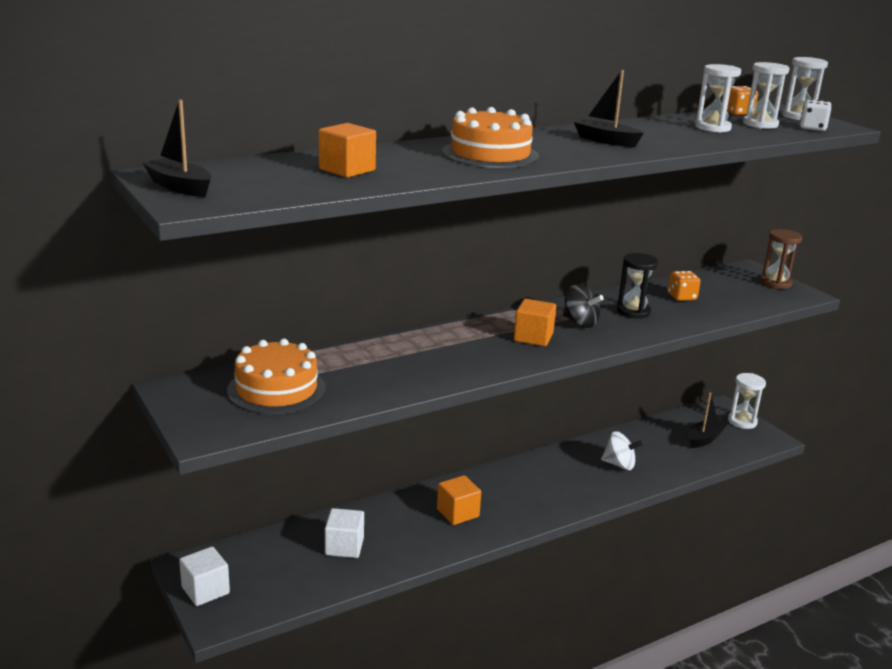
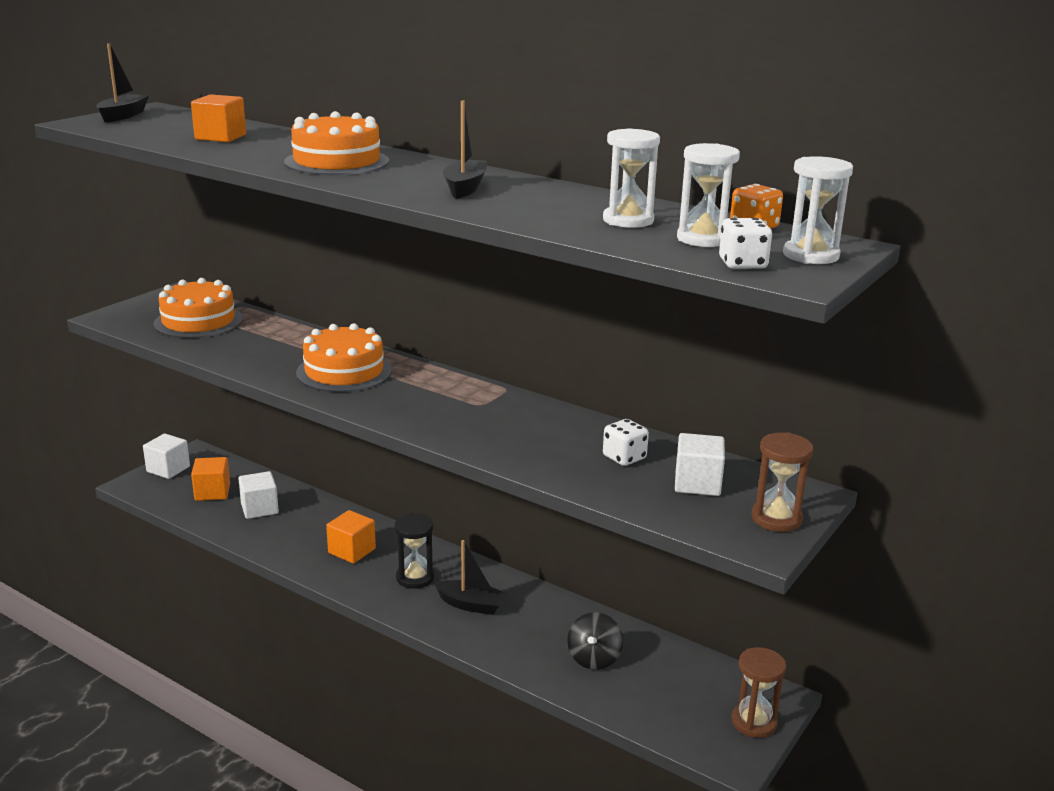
camera: 65 degrees right, 0 degrees up
(469, 349) = (344, 371): none -> orange cake
(533, 337) = (402, 394): orange cube -> orange cube (212, 492)
(580, 323) = (467, 411): black spinning top -> black spinning top (594, 658)
(619, 465) = (533, 633): white spinning top -> none
(633, 311) = (536, 434): black hourglass -> black hourglass (415, 578)
(682, 297) = (624, 457): orange dice -> white dice
(704, 439) = (665, 693): black boat -> black boat (471, 605)
(726, 288) = (697, 483): none -> white cube
(742, 421) = (754, 722): white hourglass -> brown hourglass

